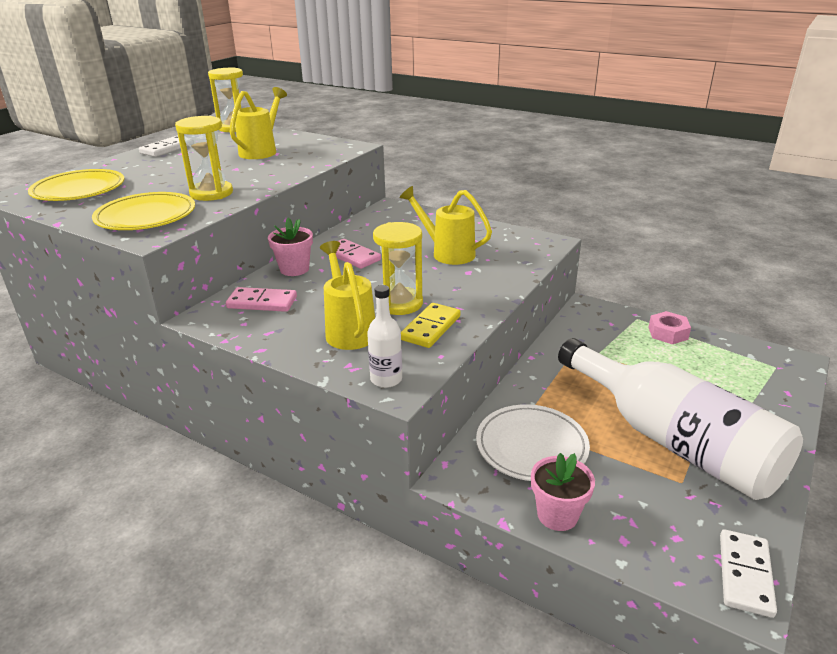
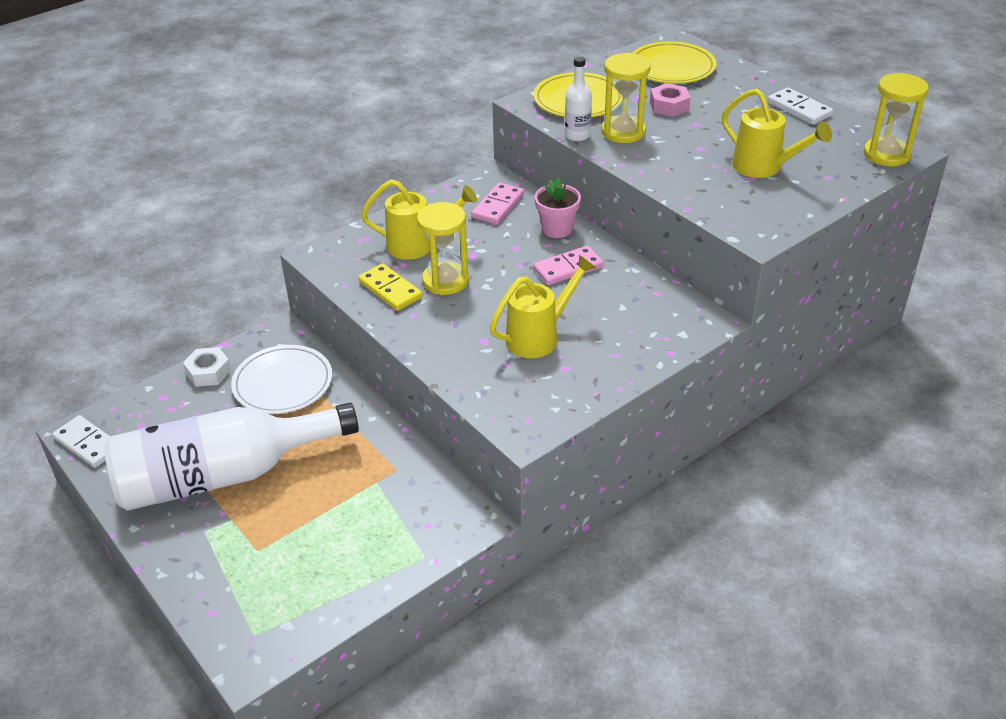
camera: 110 degrees right, 10 degrees up
(386, 379) = (334, 252): white bottle -> white bottle (577, 135)
(557, 515) = (208, 372): pink flower pot -> white nut
(668, 333) = (377, 569): pink nut -> pink nut (669, 106)

